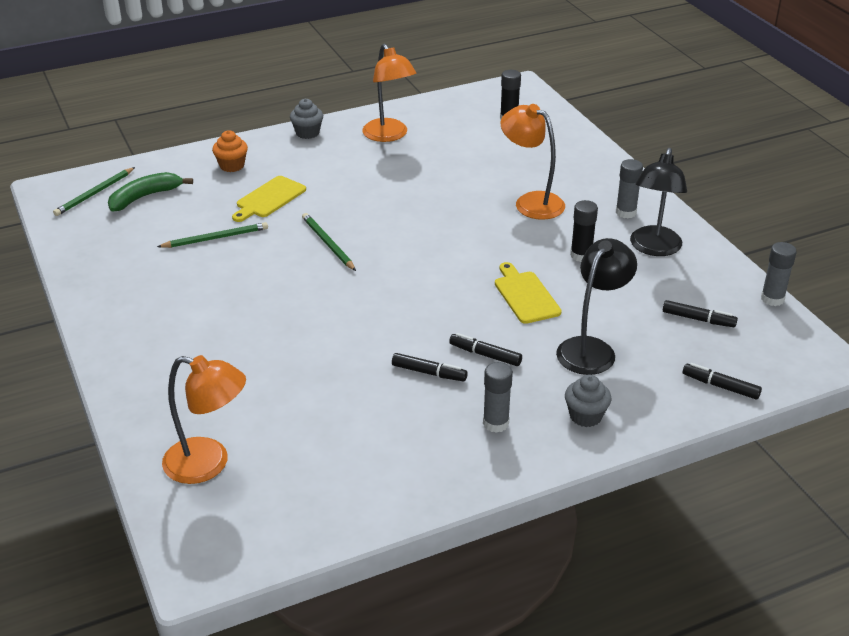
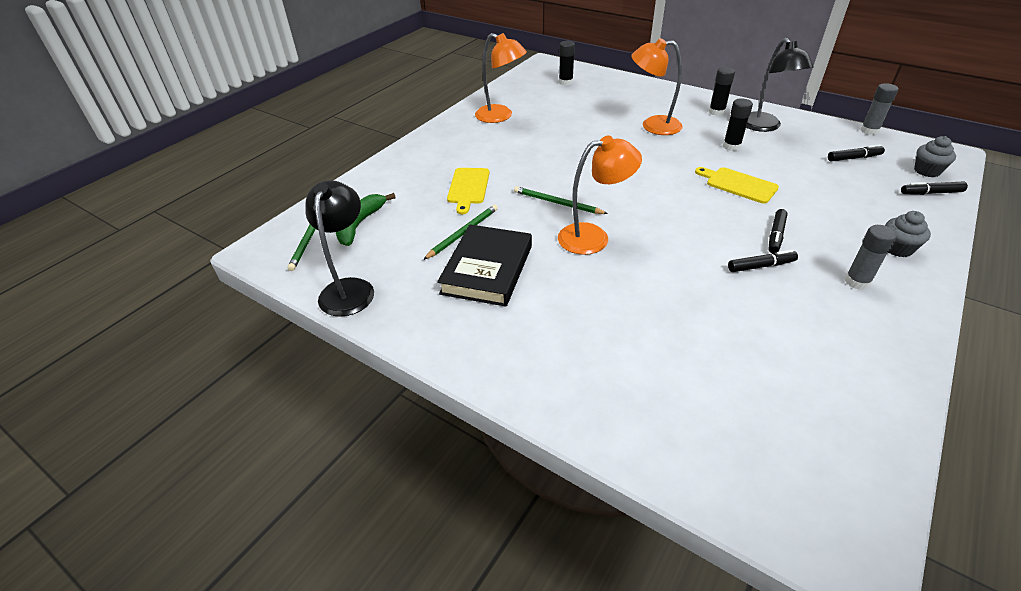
camera: 30 degrees left, 5 degrees up
(198, 276) = (487, 269): none -> black book
(209, 464) = (715, 435): orange lamp -> orange lamp (593, 237)
(232, 166) = (407, 175): orange cupcake -> none
(307, 133) = (438, 133): grey cupcake -> grey cupcake (927, 171)
(485, 355) = (775, 235): black marker -> black marker turned 60 degrees counterclockwise
(591, 349) = (829, 202): black lamp -> black lamp (349, 288)
(626, 212) = (716, 112): grey glue stick -> black glue stick

